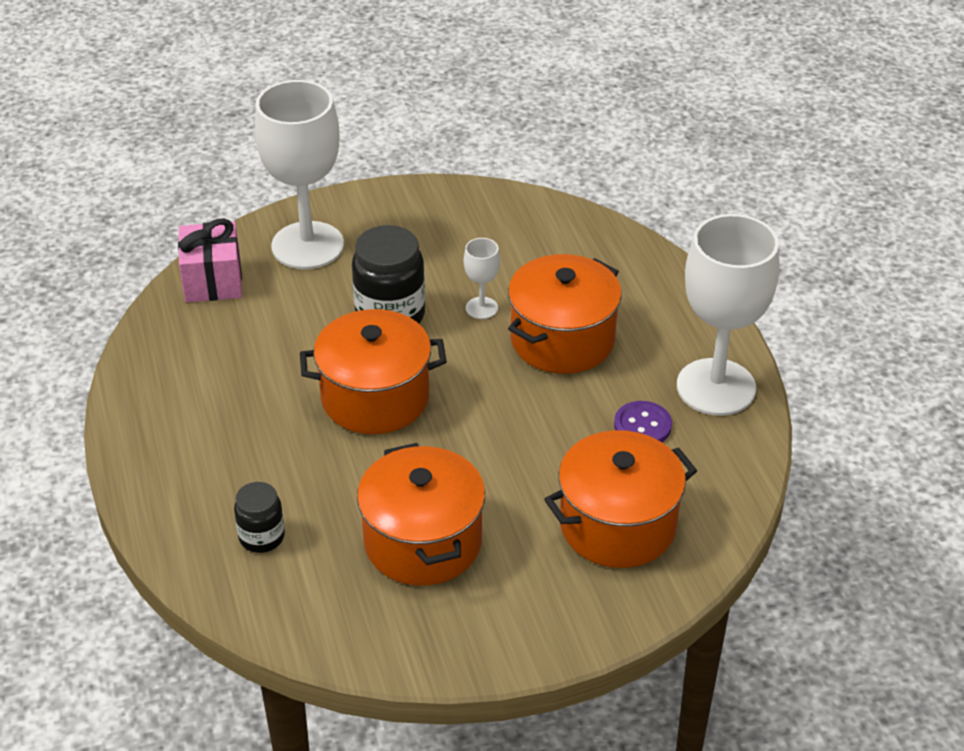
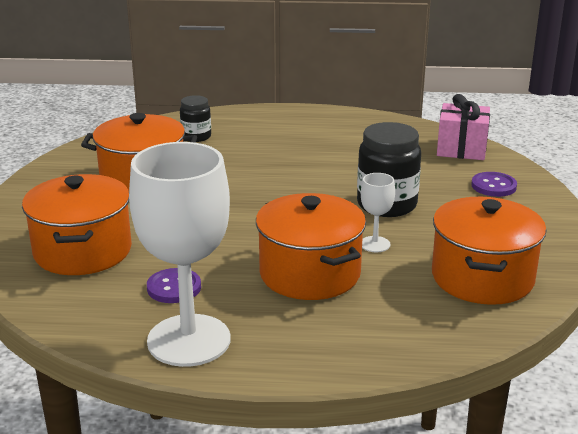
camera: 110 degrees right, 15 degrees down
(307, 246) = (493, 186): white goblet -> purple button
(375, 397) = (294, 185): orange pot -> orange pot (482, 278)

